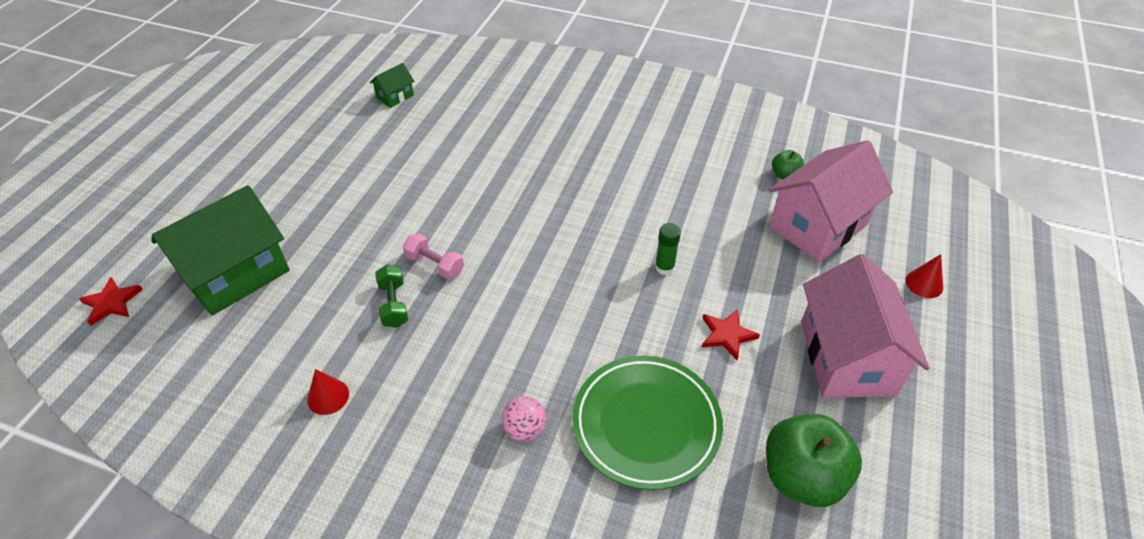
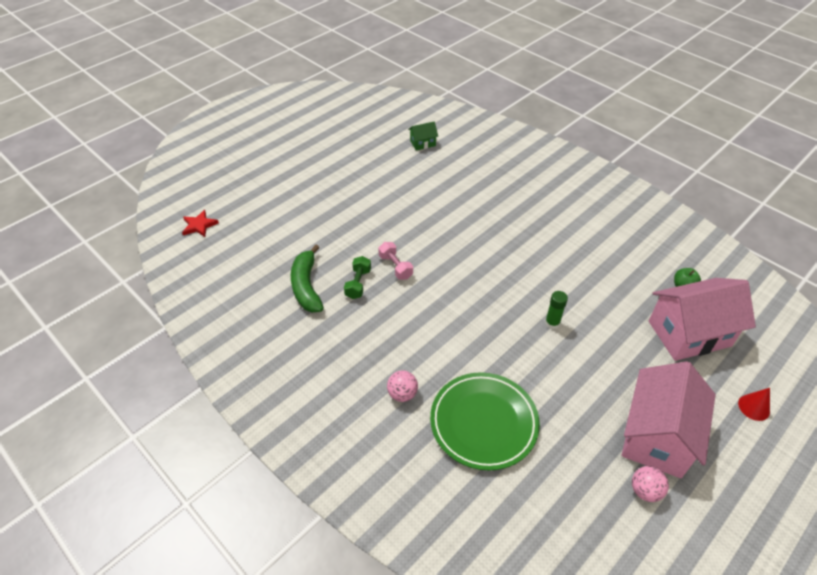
camera: 25 degrees right, 0 degrees up
(236, 274) = (273, 231): green house -> none
(321, 334) = (306, 286): none -> green banana
(328, 396) = (293, 326): red cone -> none
(727, 335) = (573, 386): red star -> none
(802, 477) = (575, 502): green apple -> none
(868, 428) = (645, 491): none -> pink ball

